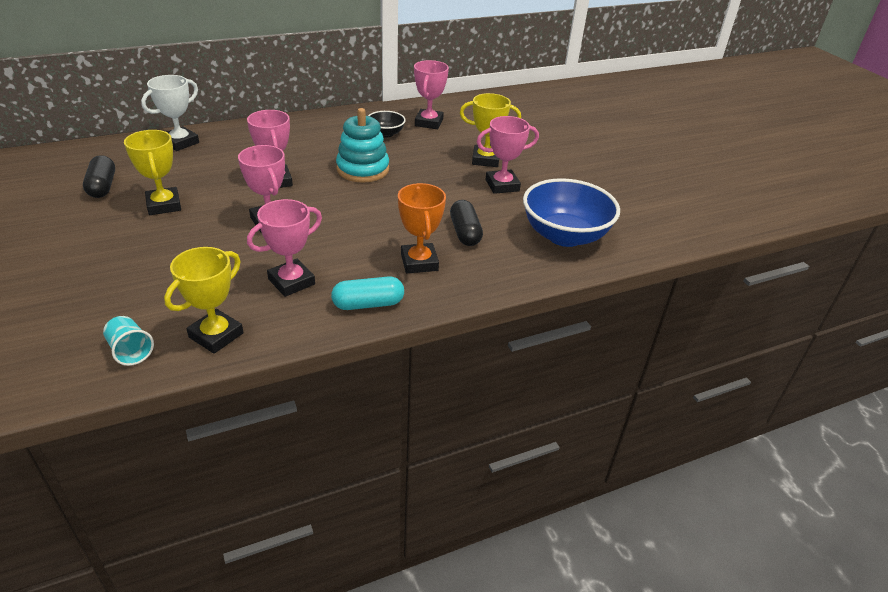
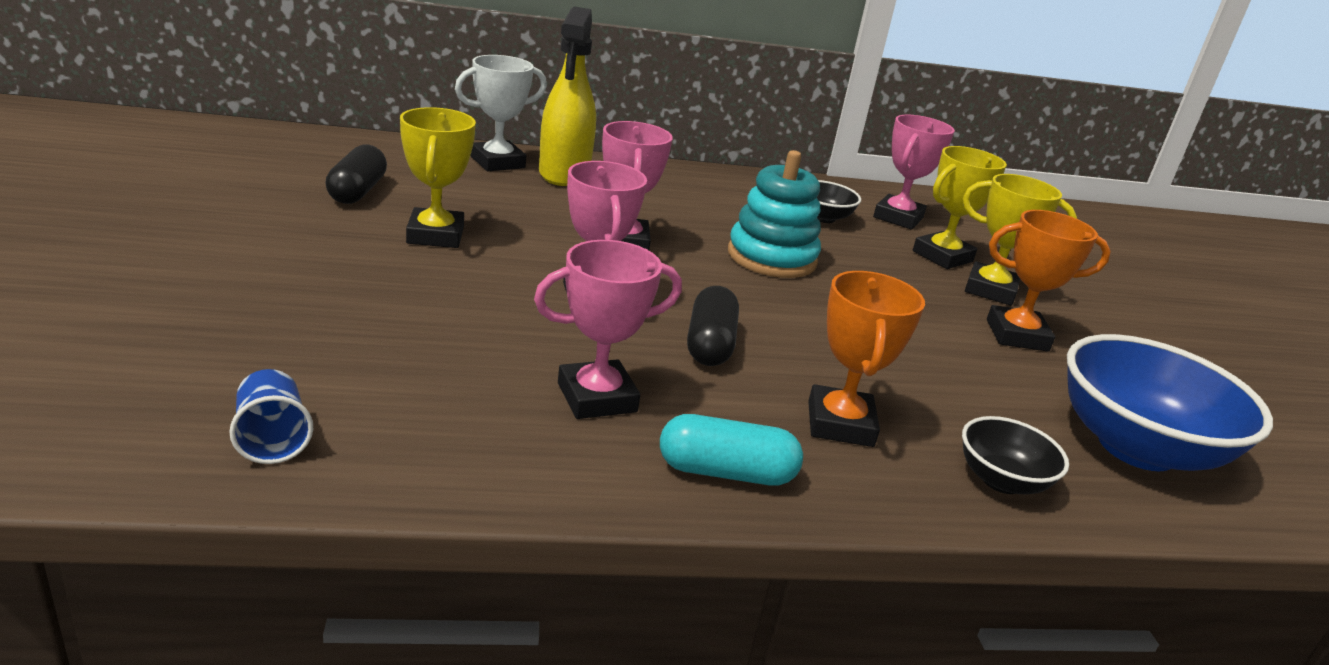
camera: 15 degrees right, 10 degrees down
(130, 351) = (272, 439): turquoise cup -> blue cup
(216, 335) = (430, 452): yellow trophy -> yellow trophy (942, 256)
(224, 140) = (564, 173): none -> yellow spray bottle
(465, 232) = (936, 395): black capsule -> black capsule (709, 344)
(501, 271) = (1001, 480): none -> black bowl
(502, 185) = (1017, 335): pink trophy -> orange trophy

